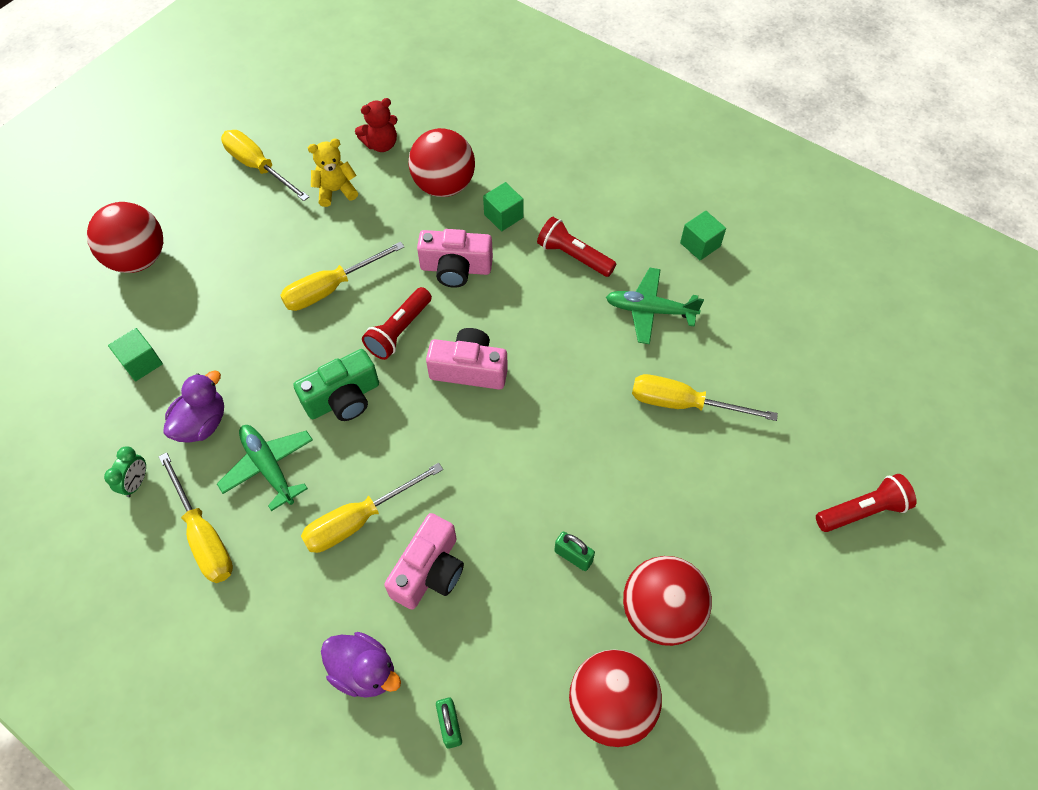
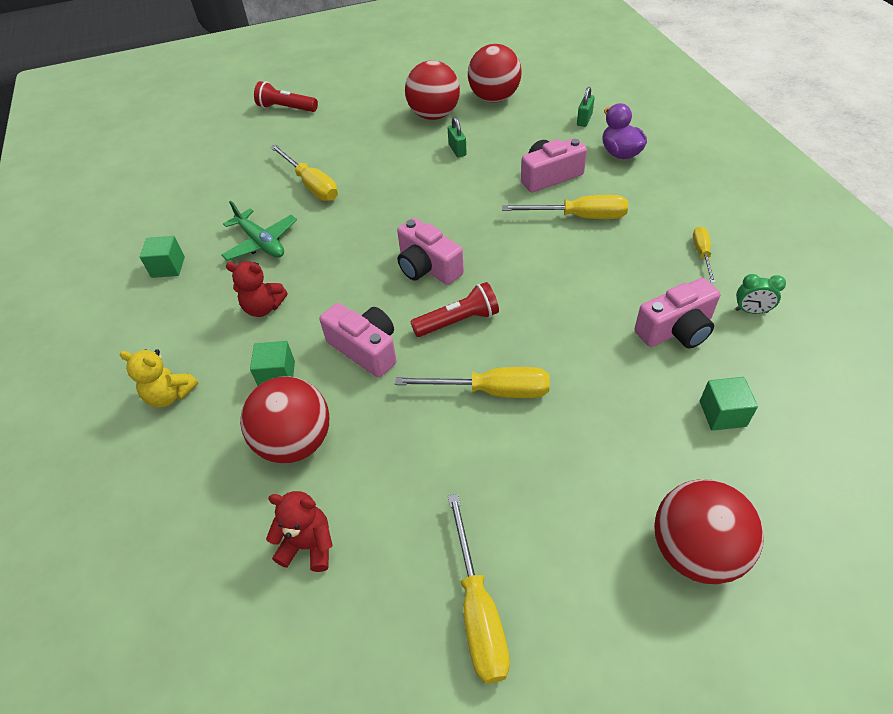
camera: 140 degrees left, 10 degrees down
(136, 483) = (751, 311): green clock -> green clock turned 135 degrees counterclockwise
(202, 423) = (676, 330): purple duck -> pink camera
(204, 535) = (702, 254): yellow screwdriver -> yellow screwdriver, size x0.58
(268, 467) = (630, 274): green plane -> none
(336, 191) = (409, 507): yellow teddy bear -> yellow teddy bear (170, 395)
(343, 398) = (541, 293): green camera -> none
(573, 256) = (263, 308): red flashlight -> red teddy bear

